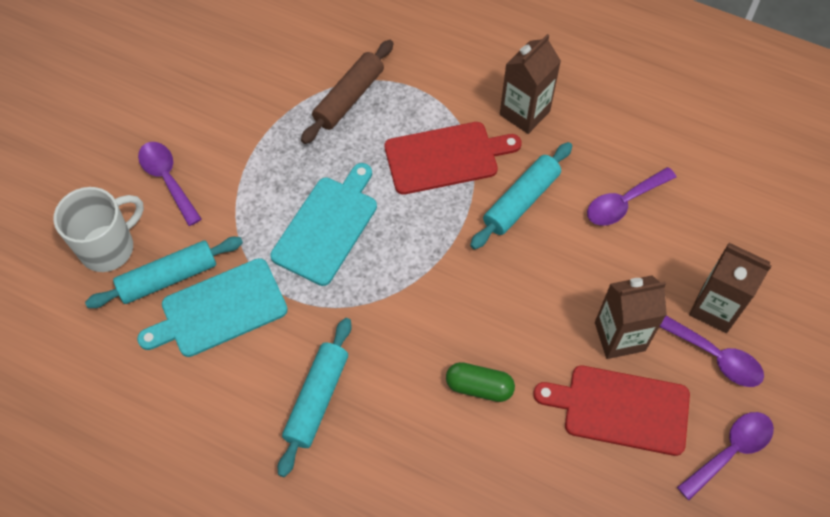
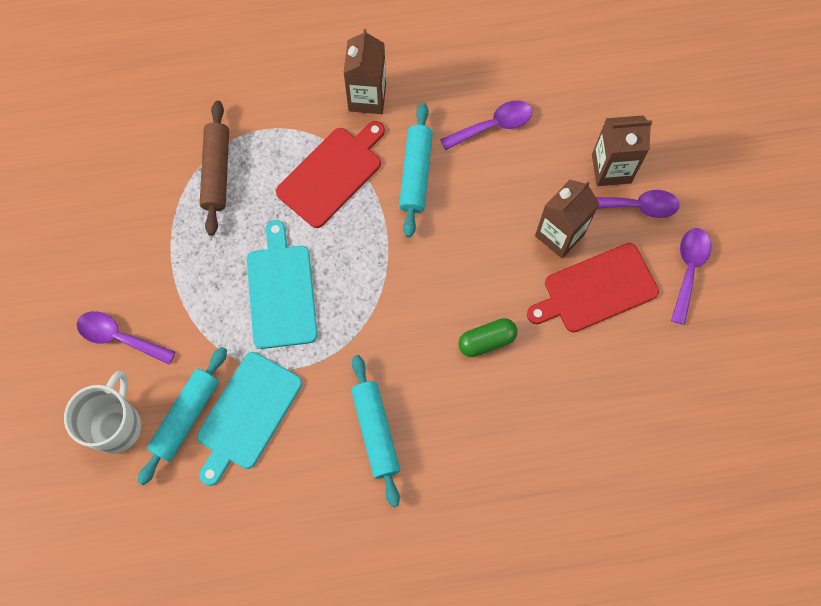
camera: 35 degrees left, 10 degrees up
(624, 202) = (493, 126): purple spoon -> purple spoon turned 135 degrees counterclockwise

